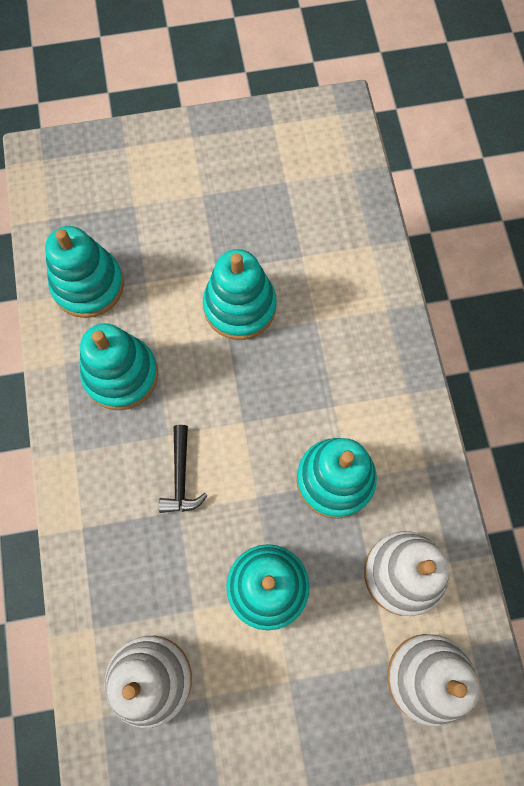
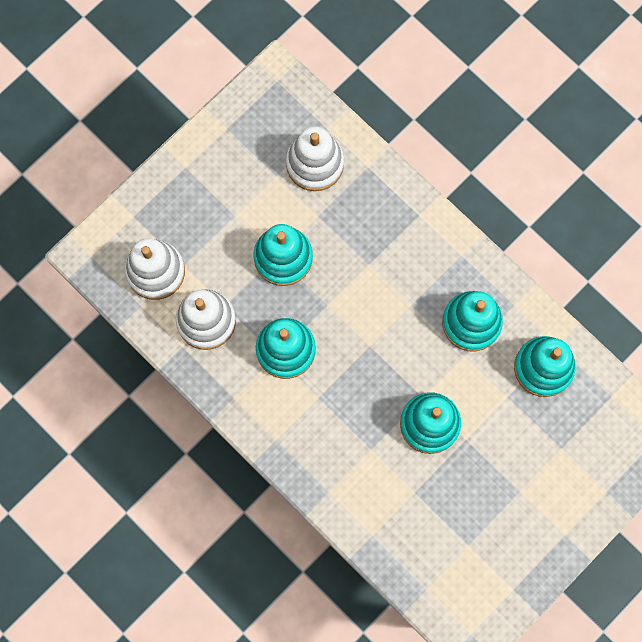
camera: 145 degrees right, 5 degrees up
(181, 477) = (383, 285): black hammer -> none

